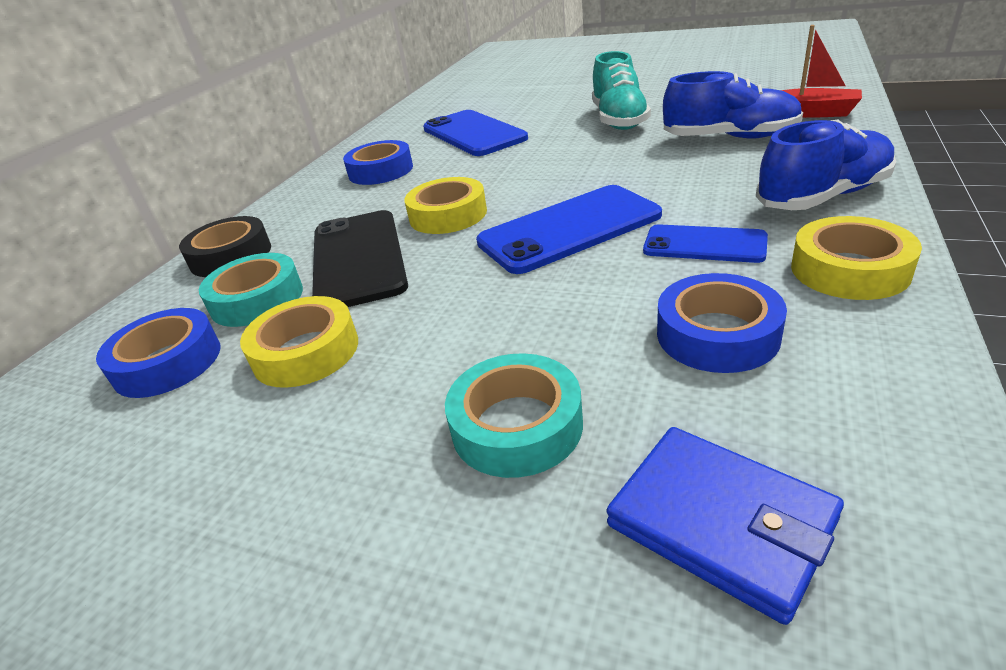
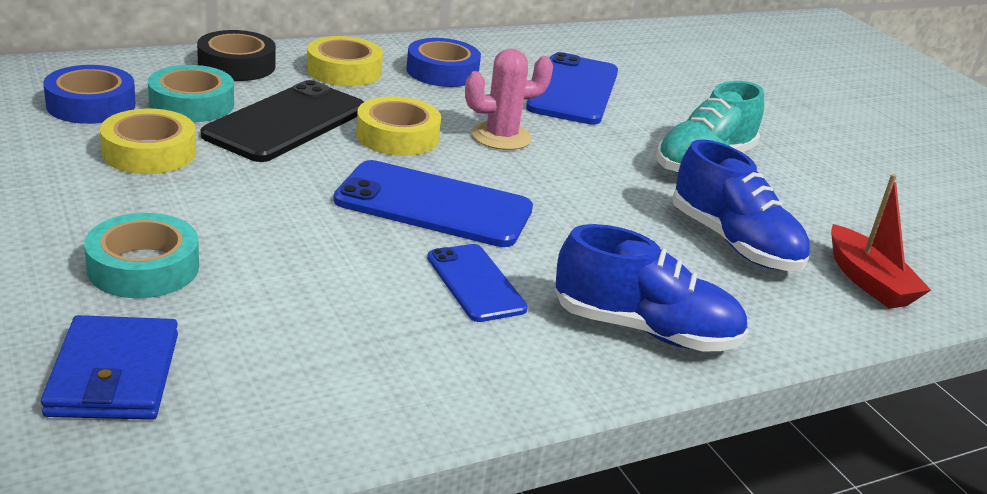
camera: 35 degrees right, 5 degrees down
(502, 175) = (501, 137): none -> pink cactus
(717, 334) = (333, 324): blue tape -> none
(849, 269) = (505, 371): yellow tape -> yellow tape (344, 71)

